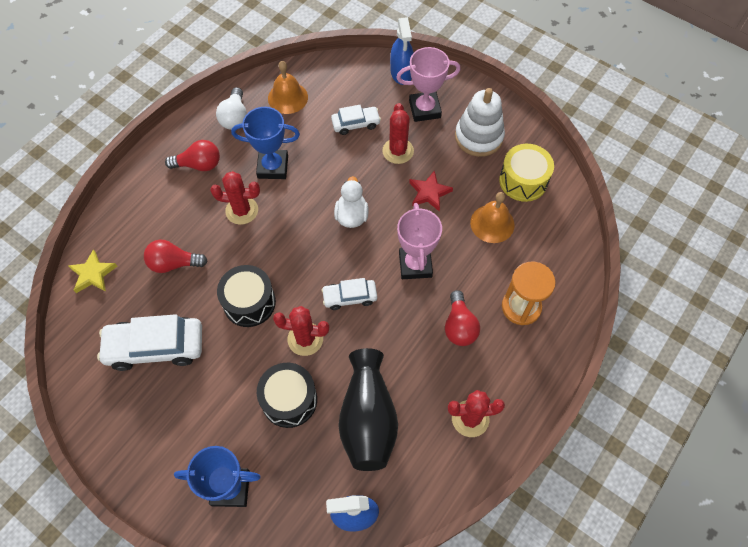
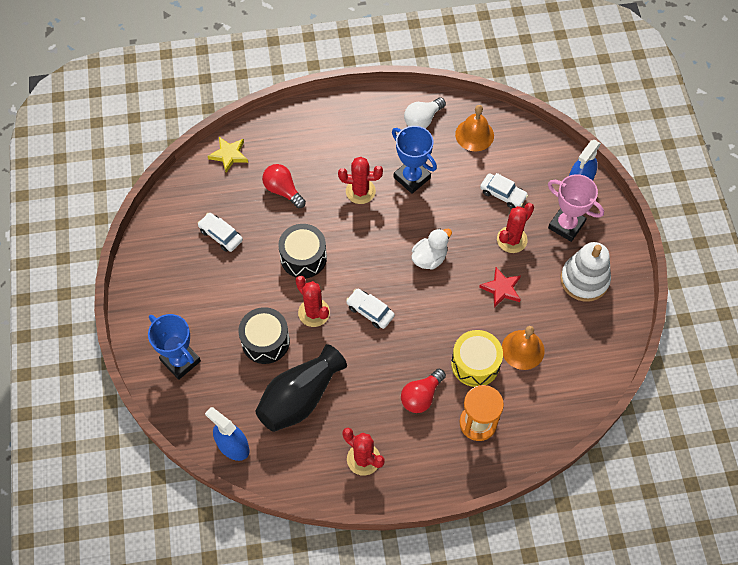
camera: 45 degrees right, 0 degrees up
(155, 347) = (221, 235): white car -> white car, size x0.56
(199, 165) = (364, 135): red light bulb -> none
(242, 210) = (360, 191): red cactus -> red cactus turned 45 degrees counterclockwise
(415, 265) = (436, 329): pink trophy -> none
(523, 181) = (581, 340): yellow drum -> yellow drum (475, 364)

